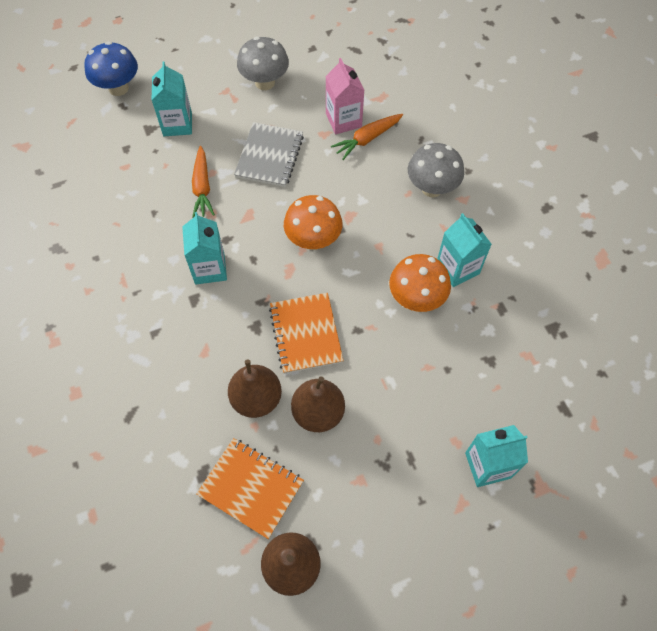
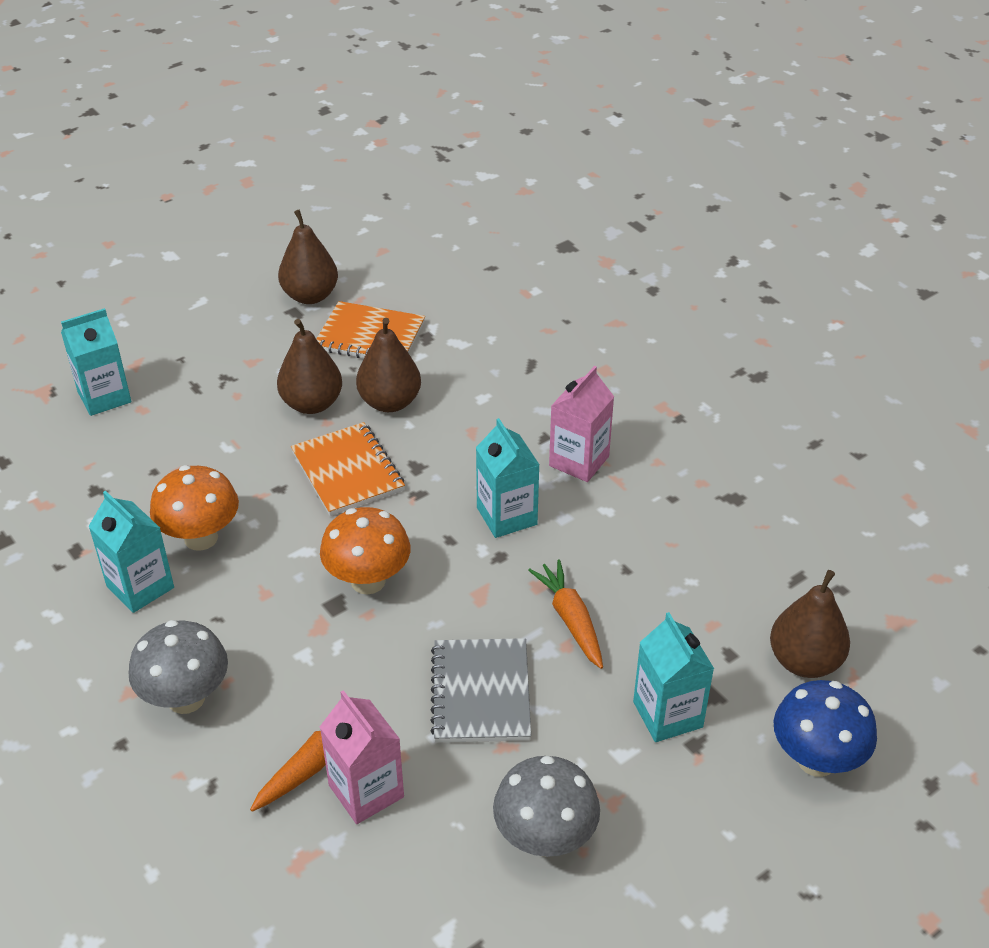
camera: 165 degrees right, 20 degrees down
(89, 135) = (804, 661): none -> brown pear
(141, 304) = (579, 461): none -> pink carton

